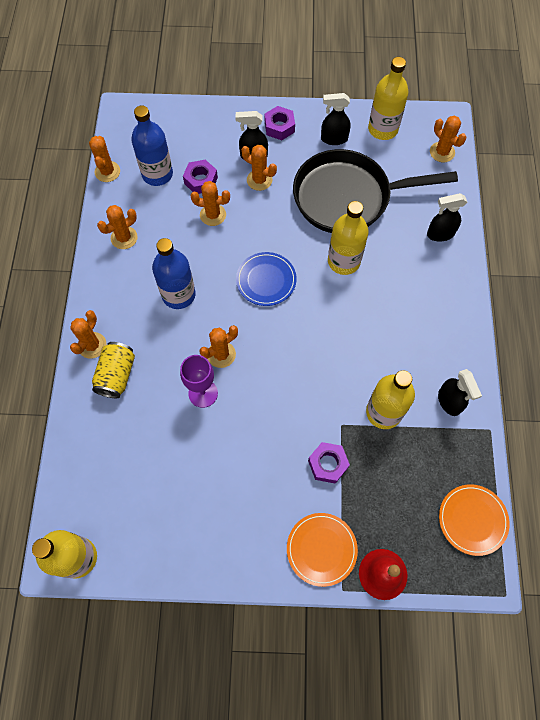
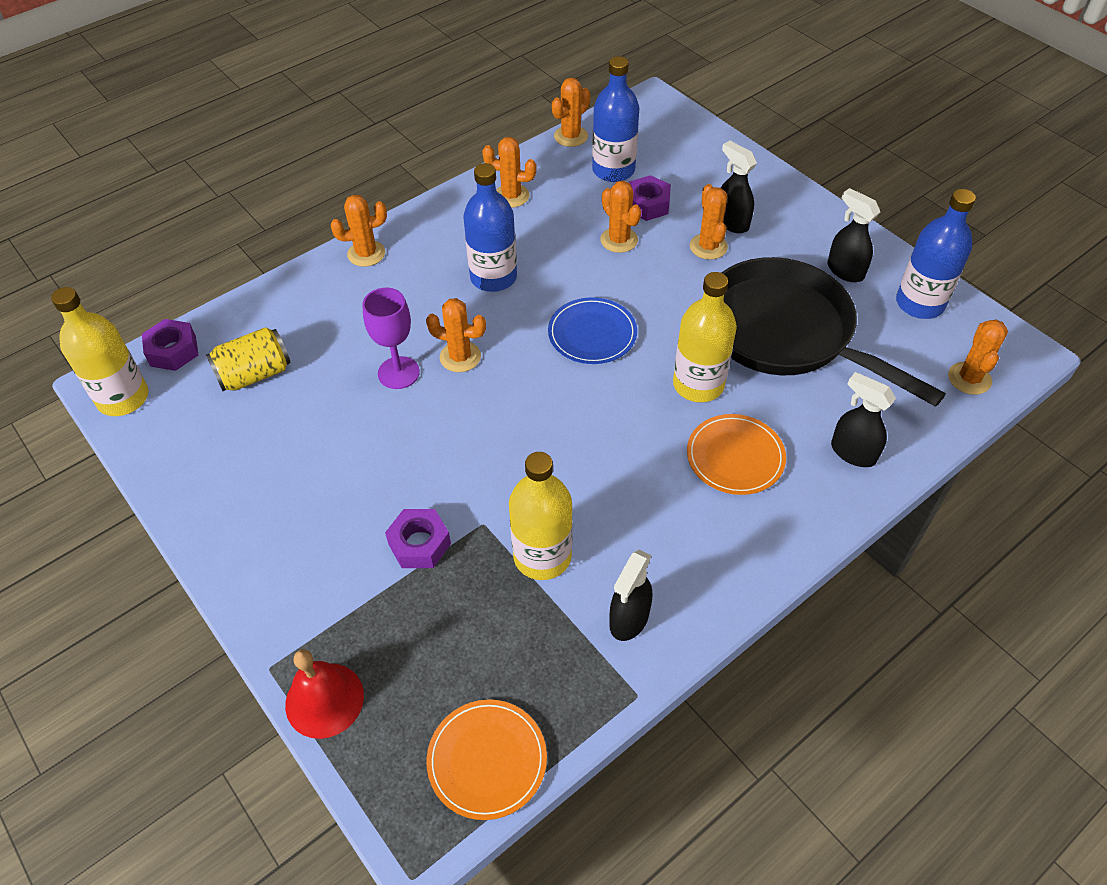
camera: 50 degrees right, 15 degrees down
(116, 375) = (351, 293): yellow can -> yellow can (255, 374)
(279, 127) = (795, 218): purple nut -> purple nut (173, 351)
(321, 549) = (304, 610): orange plate -> orange plate (735, 457)
(383, 129) = (919, 303): yellow bottle -> blue bottle

